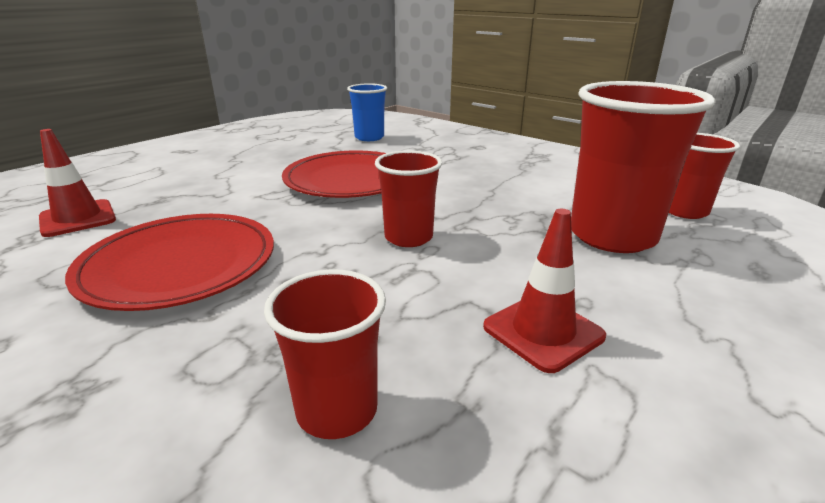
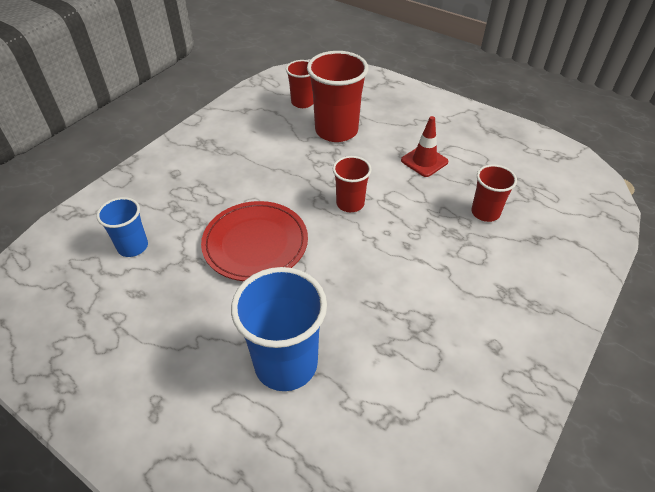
camera: 95 degrees left, 20 degrees up
(78, 218) = (348, 403): red traffic cone -> none
(167, 192) = (286, 363): none -> blue cup
(179, 265) = (403, 300): red plate -> none

